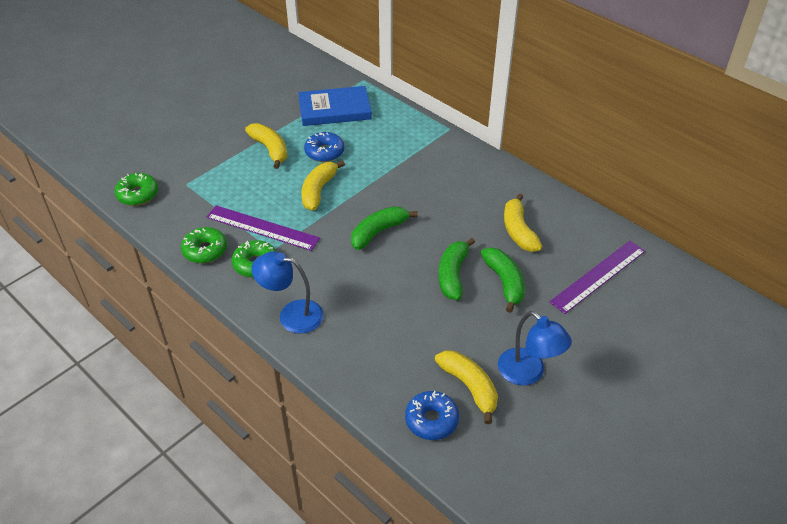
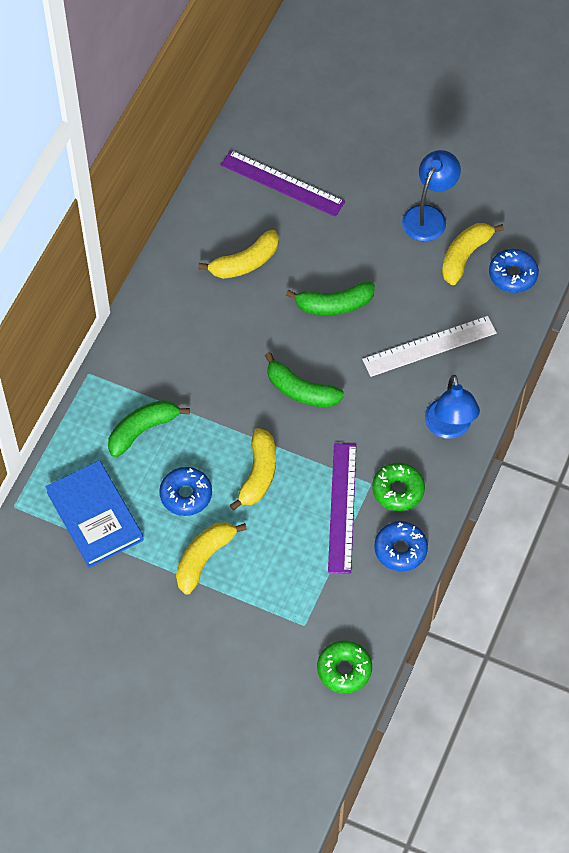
camera: 110 degrees left, 15 degrees up
(205, 250) = (400, 550): green donut -> blue donut
(318, 191) = (258, 474): yellow banana -> yellow banana turned 75 degrees counterclockwise
(380, 327) = (429, 346): none -> white ruler
(504, 283) = (325, 258): green banana -> green banana (143, 430)

